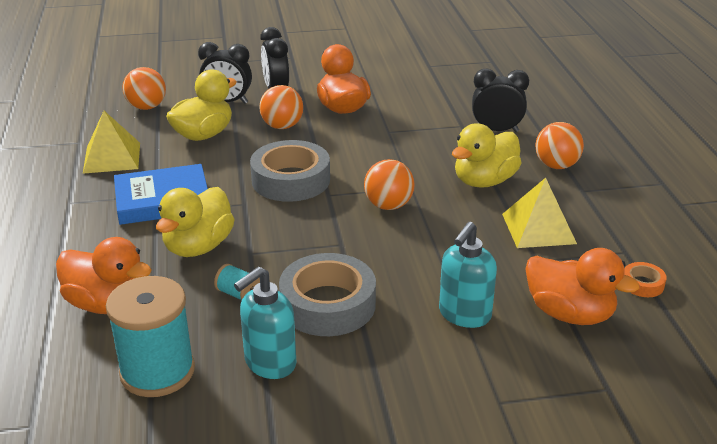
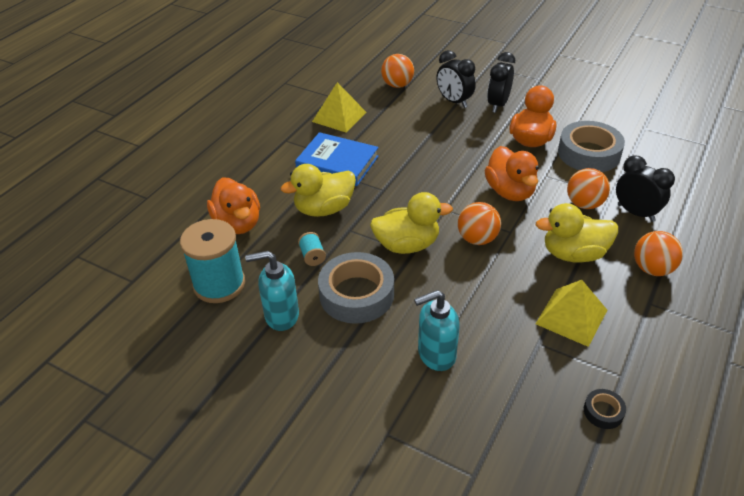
camera: 40 degrees right, 10 degrees up
(203, 135) = (411, 122): yellow duck -> yellow duck (407, 245)
(282, 126) = (471, 138): orange ball -> orange ball (584, 204)
(291, 180) = (431, 185): grey tape -> grey tape (589, 153)
(569, 314) = (513, 400): orange duck -> orange duck (510, 192)
(642, 284) = (603, 412): orange tape -> black tape

